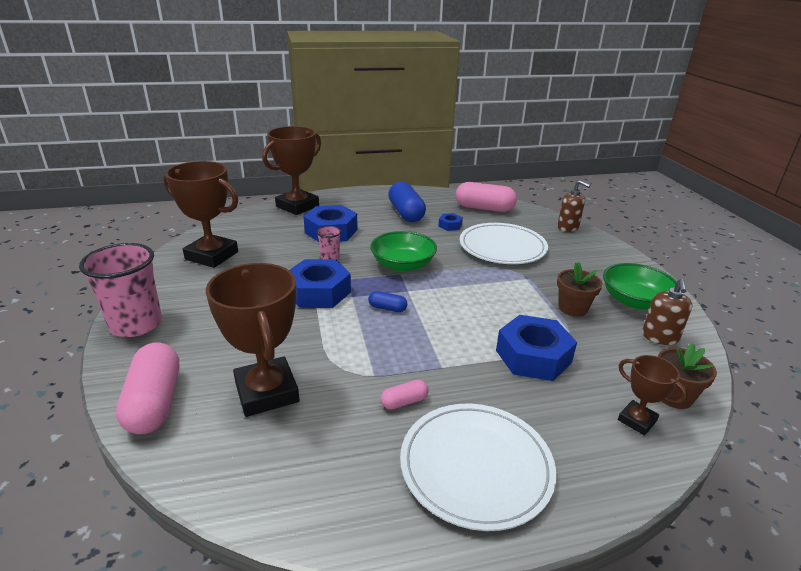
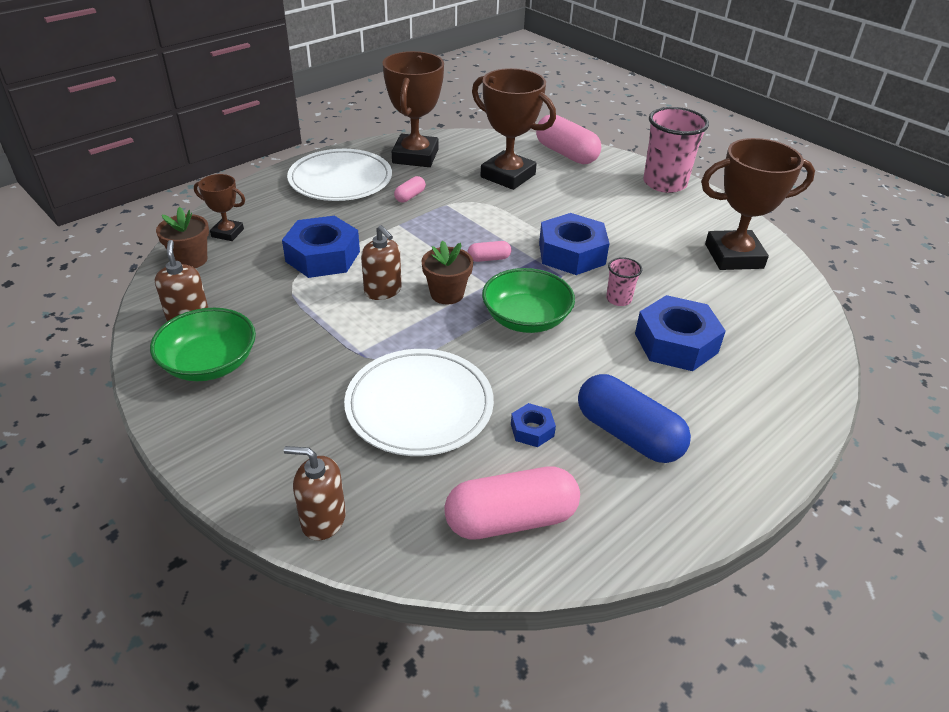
camera: 150 degrees right, 10 degrees up
(297, 206) = (795, 378): brown trophy -> brown trophy (415, 156)
(387, 308) = (489, 259): blue capsule -> pink capsule
(491, 310) = (383, 291): none -> brown soap dispenser
(573, 308) = (291, 324): brown flower pot -> brown flower pot (447, 294)

